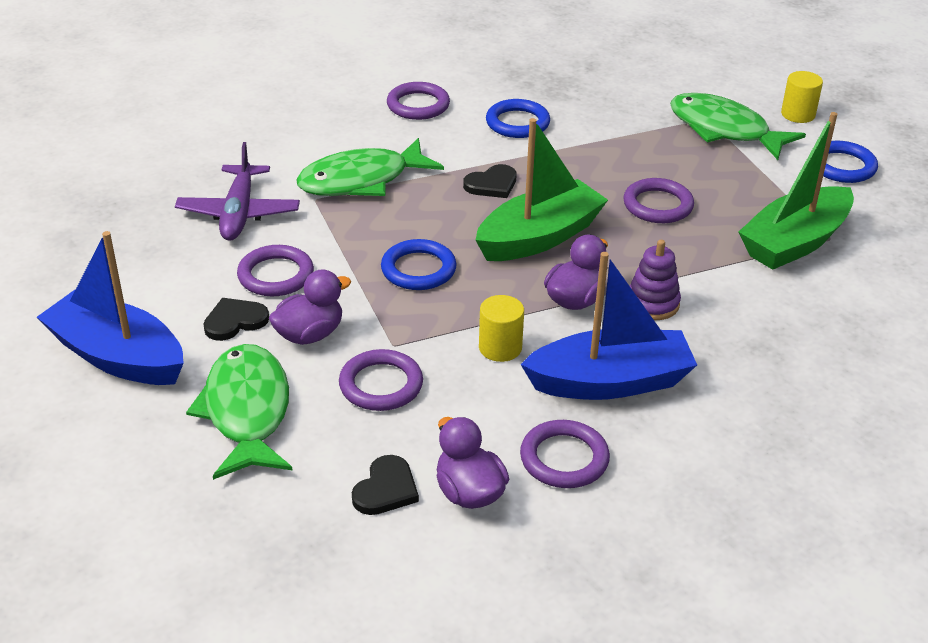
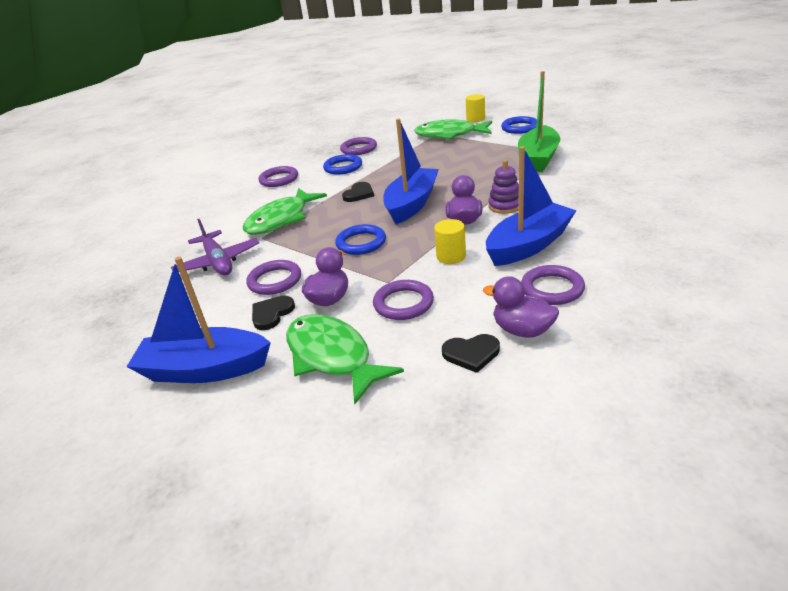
camera: 25 degrees left, 5 degrees down
(386, 489) = (471, 354): black heart -> black heart turned 90 degrees clockwise
(539, 237) = (412, 204): green boat -> blue boat
(658, 205) = (455, 170): purple ring -> purple ring (359, 149)

